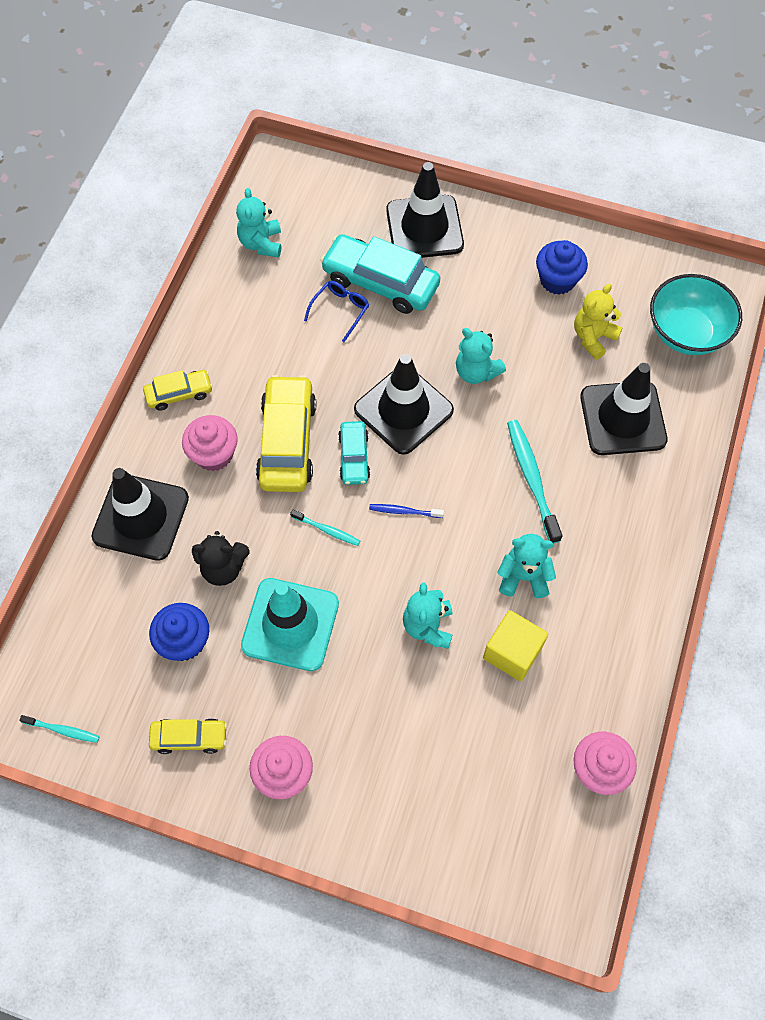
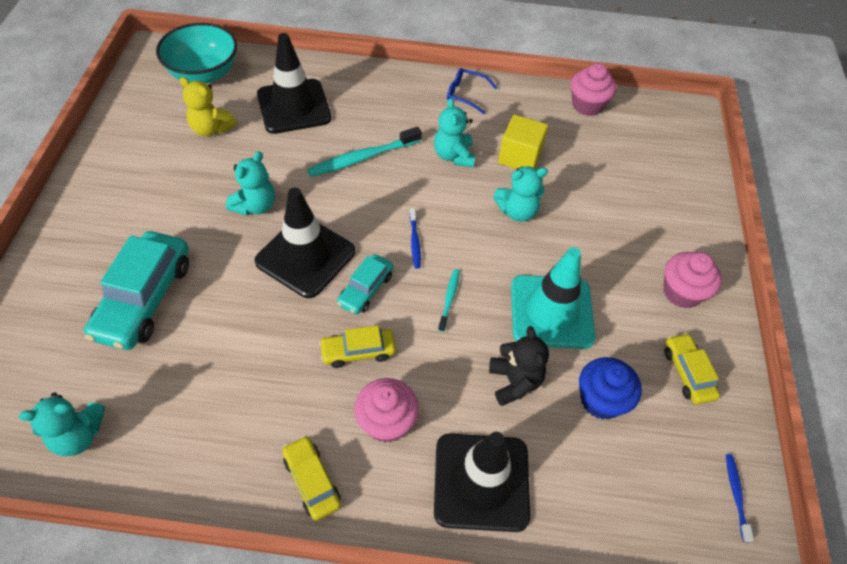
camera: 105 degrees left, 10 degrees down
(62, 730) = (736, 495): turquoise toothbrush -> blue toothbrush
(287, 441) = (358, 351): yellow car -> yellow car, size x0.55
(340, 311) = (184, 331): blue glasses -> blue glasses (466, 94)
(354, 457) = (365, 289): turquoise car -> turquoise car turned 135 degrees clockwise
(424, 228) = (69, 268): black traffic cone -> none
(557, 280) = (145, 156): blue cupcake -> none

